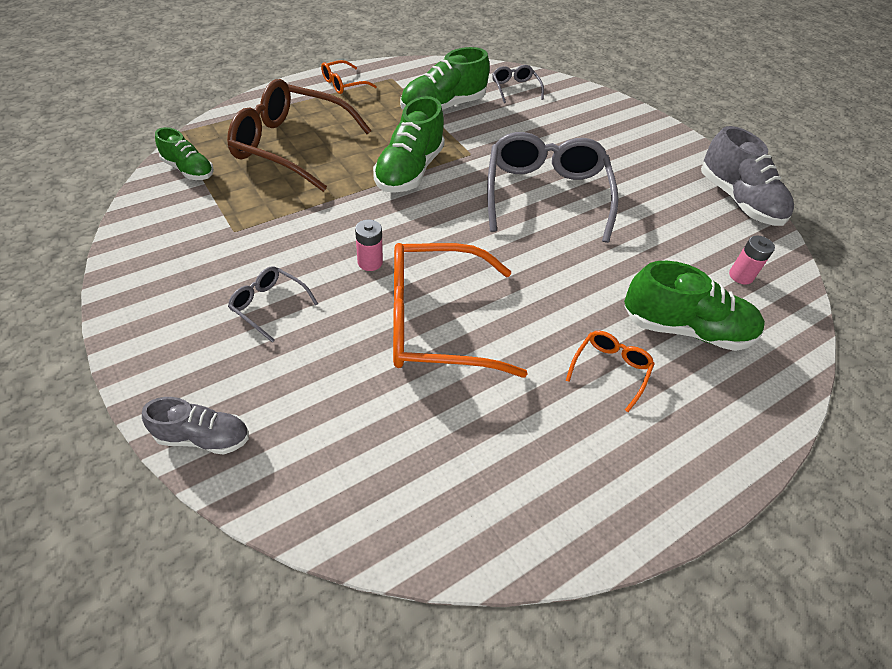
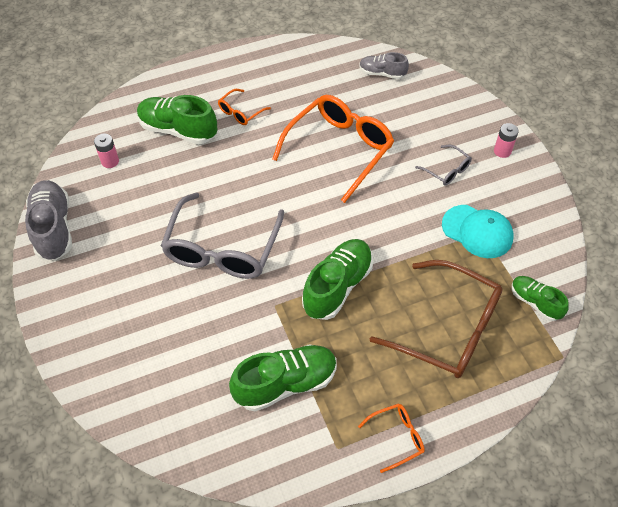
camera: 165 degrees left, 5 degrees up
(203, 437) = (470, 103): grey shoe -> grey shoe (382, 73)
(239, 231) = (477, 231): none -> turquoise cap
(370, 262) = (379, 196): pink battery -> pink battery (502, 151)
(436, 322) = (339, 149): orange glasses -> orange glasses turned 60 degrees counterclockwise
(515, 88) = (190, 416): grey glasses -> none

